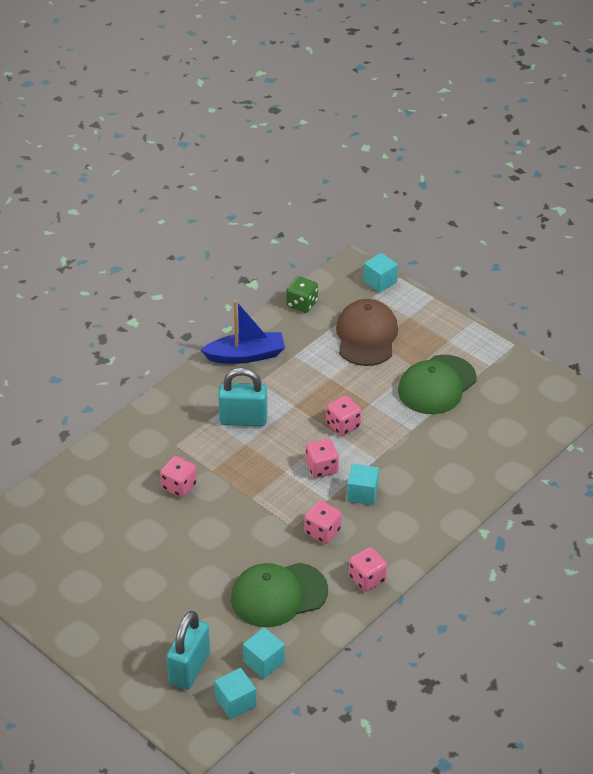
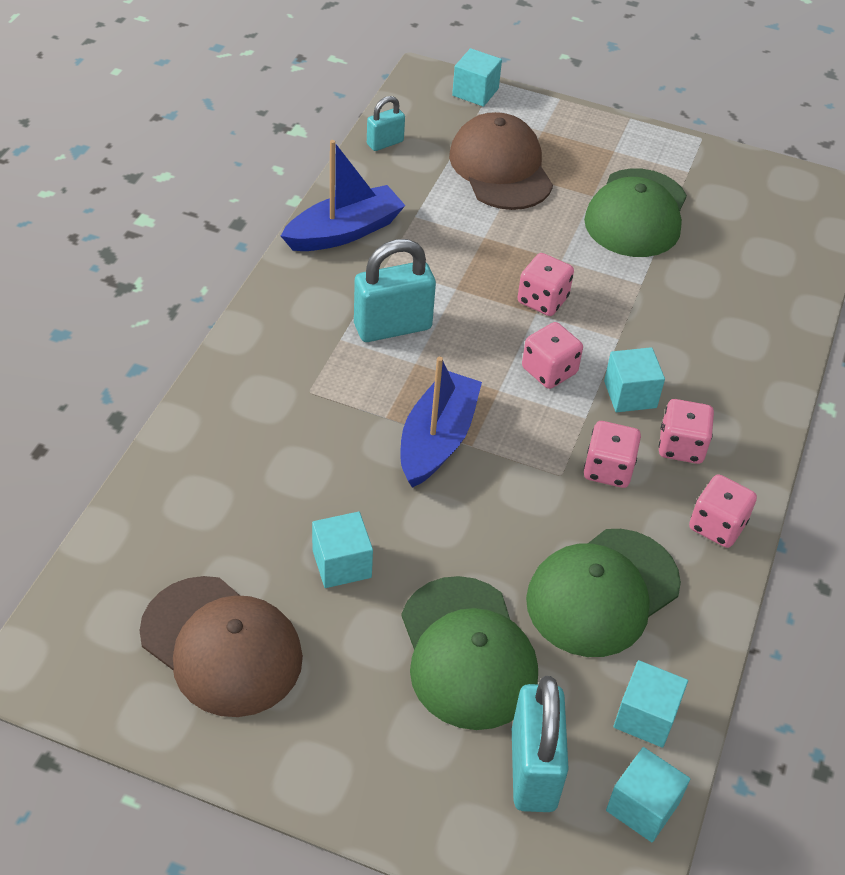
camera: 25 degrees left, 5 degrees up
(62, 565) = (221, 646): none -> brown cap
(145, 541) = (341, 564): none -> turquoise cube
(179, 486) = (349, 456): pink dice -> pink dice (681, 446)
(187, 604) = (467, 653): none -> green cap
(233, 490) = (437, 440): none -> blue boat
(302, 304) = (385, 143): green dice -> turquoise padlock

